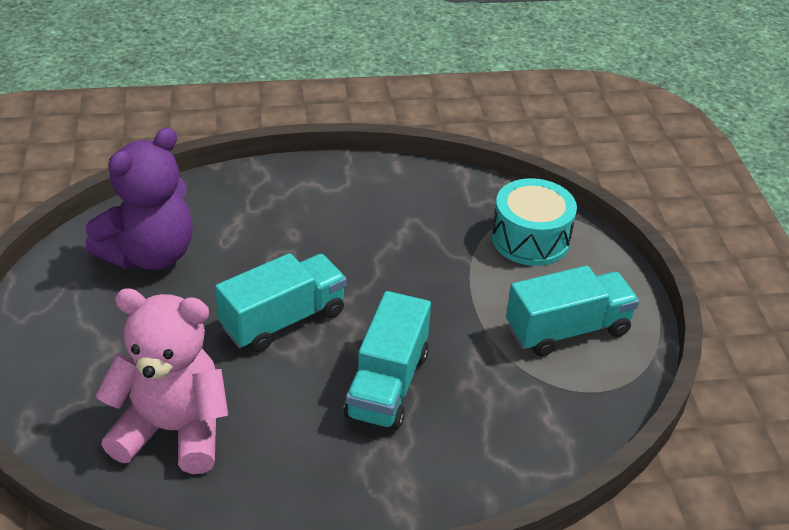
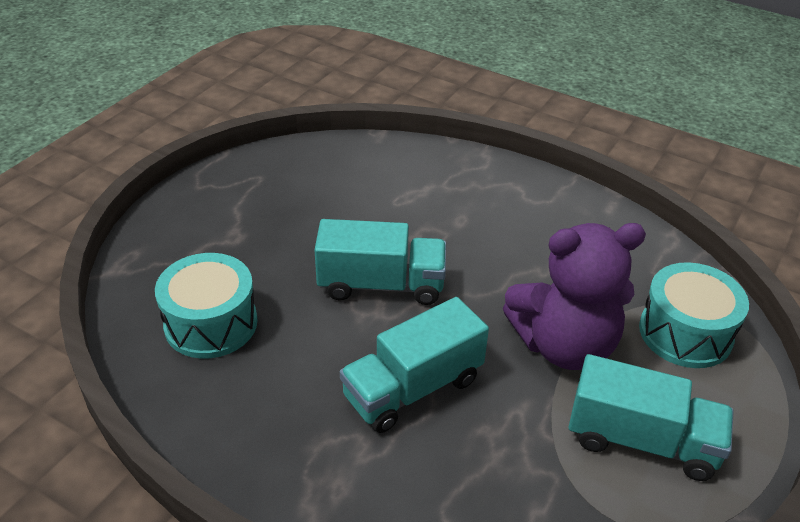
camera: 40 degrees right, 0 degrees up
(150, 254) = (333, 183): purple teddy bear -> purple teddy bear (564, 345)
(173, 430) = (211, 323): pink teddy bear -> turquoise drum

